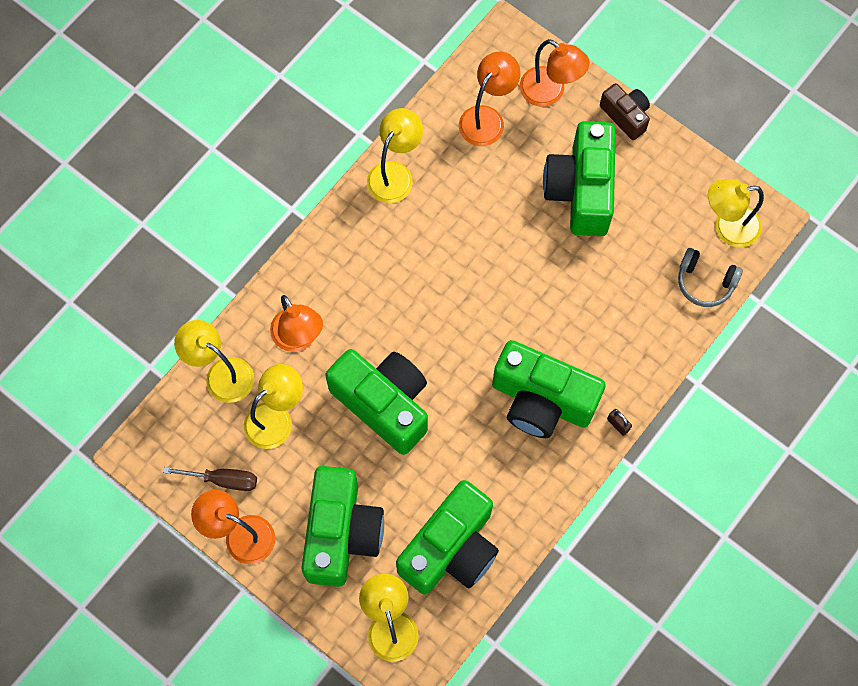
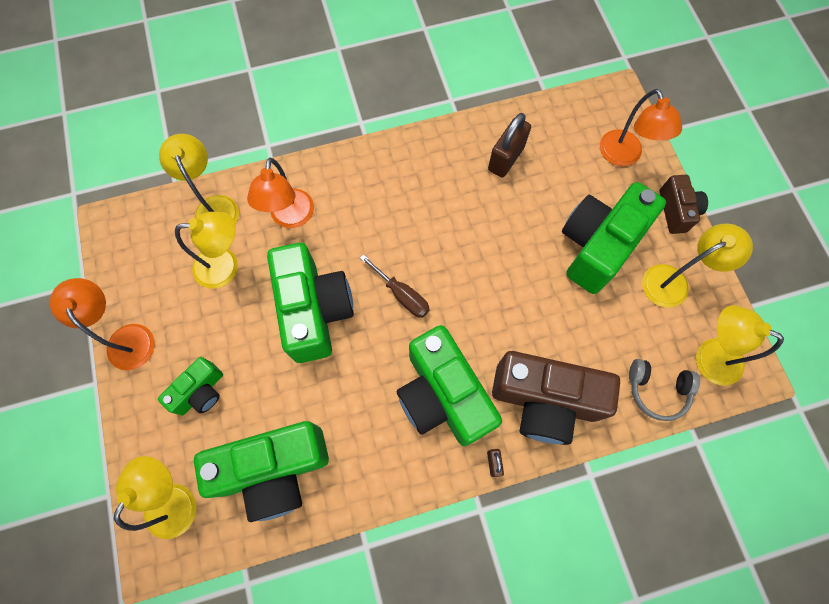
camera: 35 degrees right, 0 degrees up
(223, 480) = (150, 286): brown screwdriver -> brown screwdriver (402, 295)
(341, 533) = (201, 392): green camera -> green camera, size x0.53
(395, 174) = (456, 143): yellow lamp -> yellow lamp (673, 281)
(449, 160) = (506, 158): none -> brown padlock
(487, 118) = (559, 145): orange lamp -> none
(624, 350) = (544, 401): none -> brown camera
(705, 282) = (657, 390): grey headphones -> grey headphones turned 45 degrees counterclockwise

